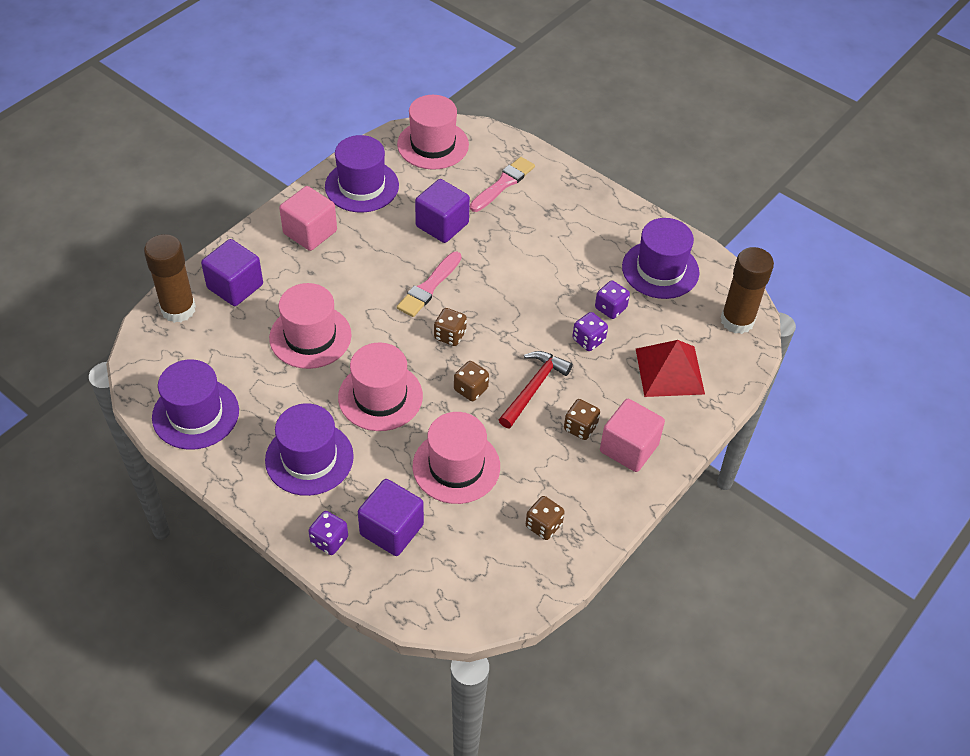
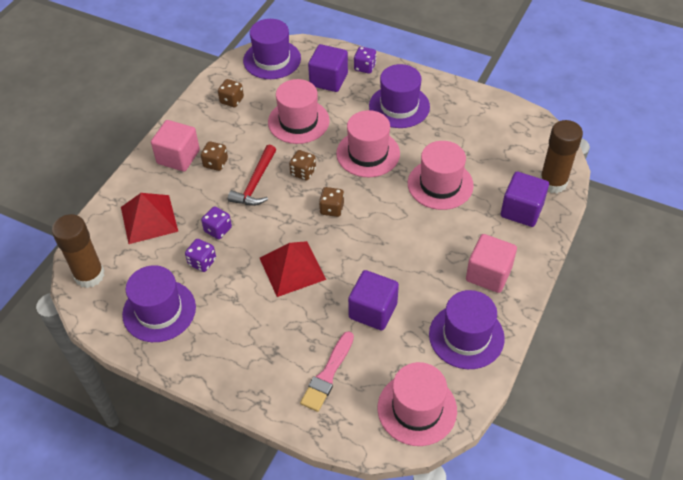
camera: 170 degrees right, 0 degrees up
(195, 414) = (490, 116): purple hat -> purple hat (272, 59)
(429, 287) = (363, 246): pink brush -> none
(513, 281) = (292, 268): none -> red pyramid

